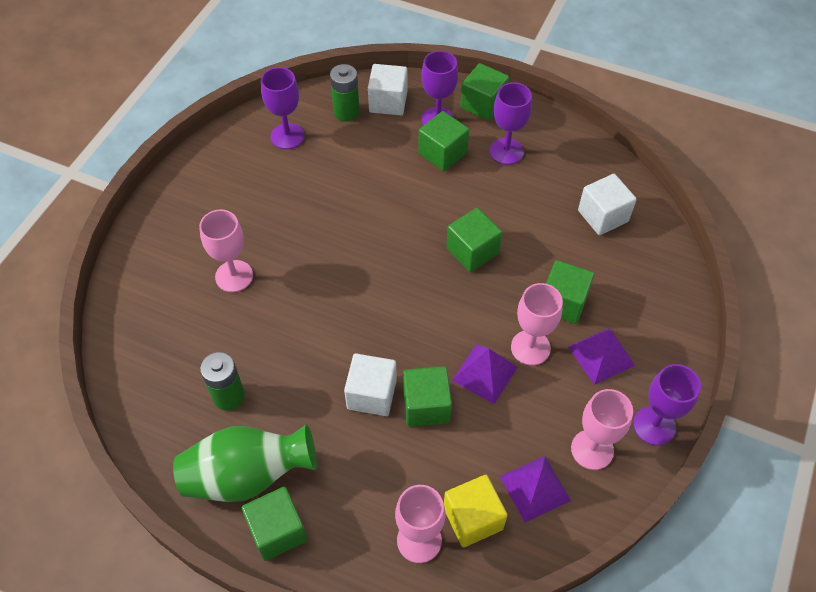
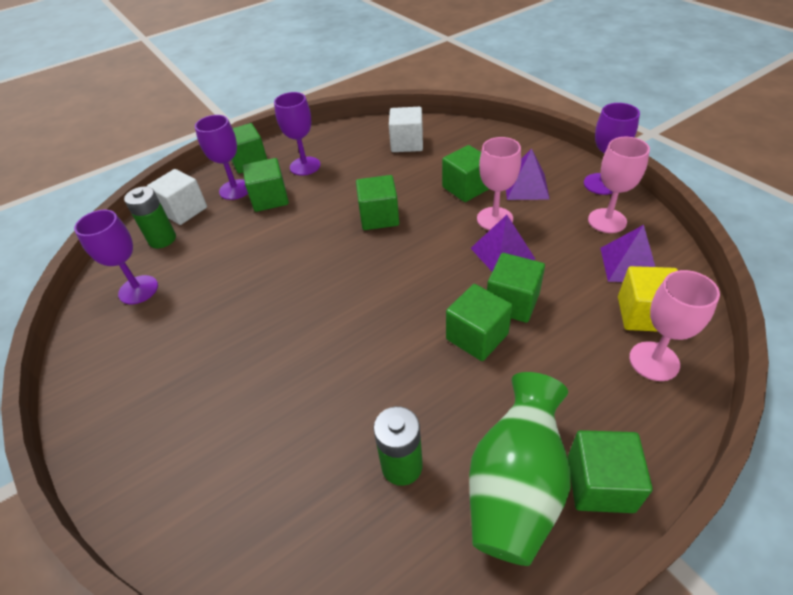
camera: 55 degrees left, 10 degrees down
(234, 276) = (254, 399): pink goblet -> none
(371, 394) = (477, 336): white cube -> green cube

